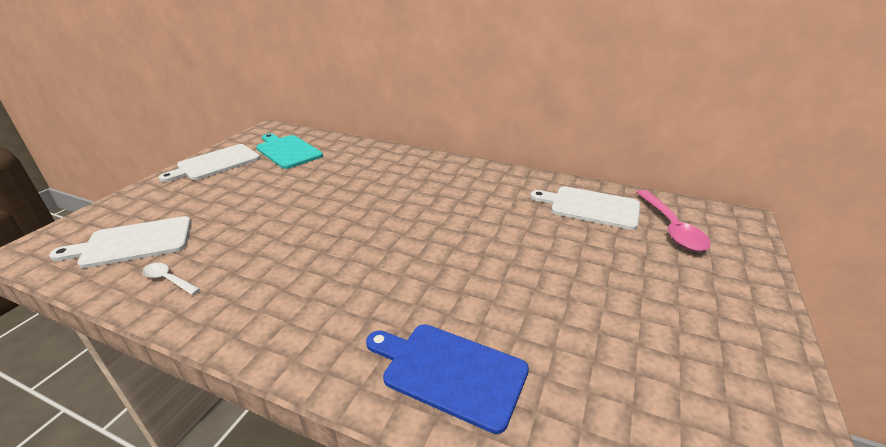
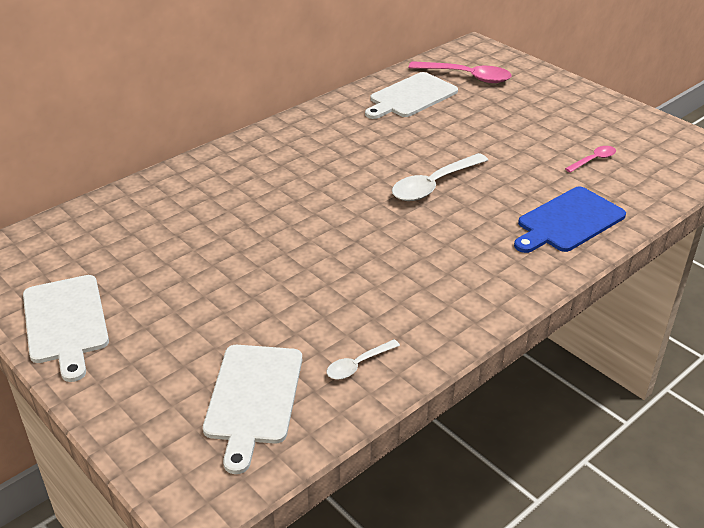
camera: 65 degrees left, 5 degrees up
(287, 151) = (92, 251): turquoise cutting board -> none
(452, 255) = (434, 185): none -> white spoon
(610, 368) = (593, 160): none -> pink spoon

